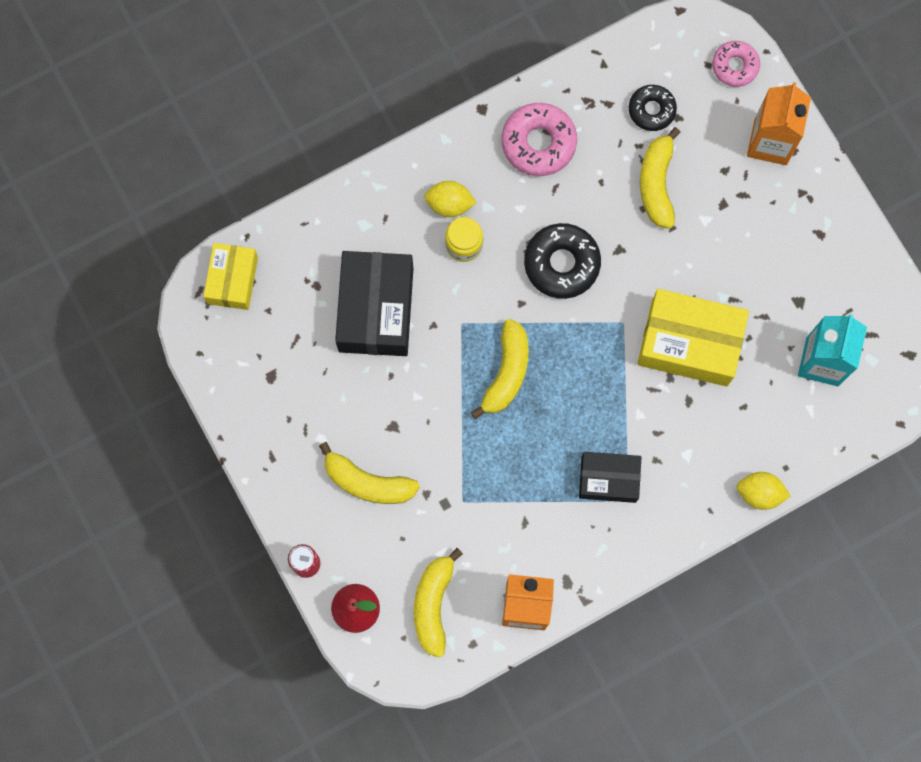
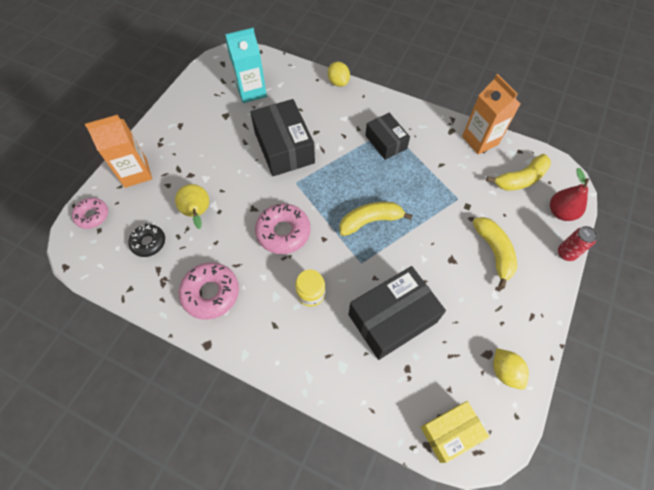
camera: 125 degrees left, 15 degrees down
(449, 204) = (289, 320): yellow lemon -> yellow lemon (505, 371)
(561, 264) = (283, 232): black donut -> pink donut
(657, 183) = (198, 213): yellow banana -> yellow pear
(689, 343) = (284, 147): yellow box -> black box

